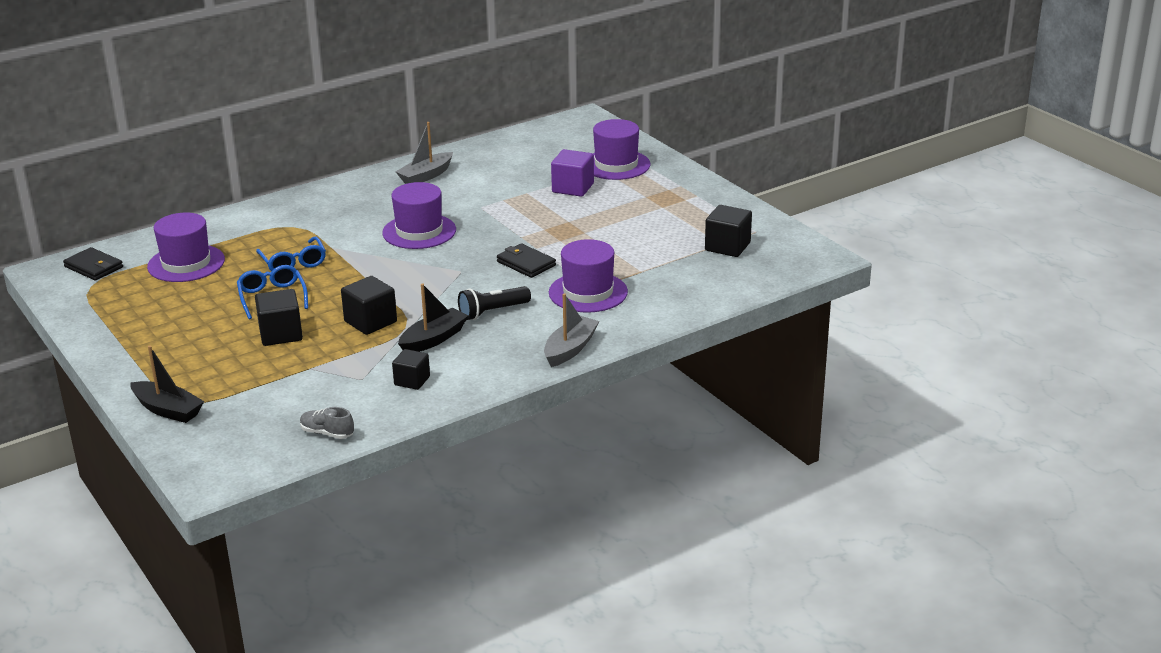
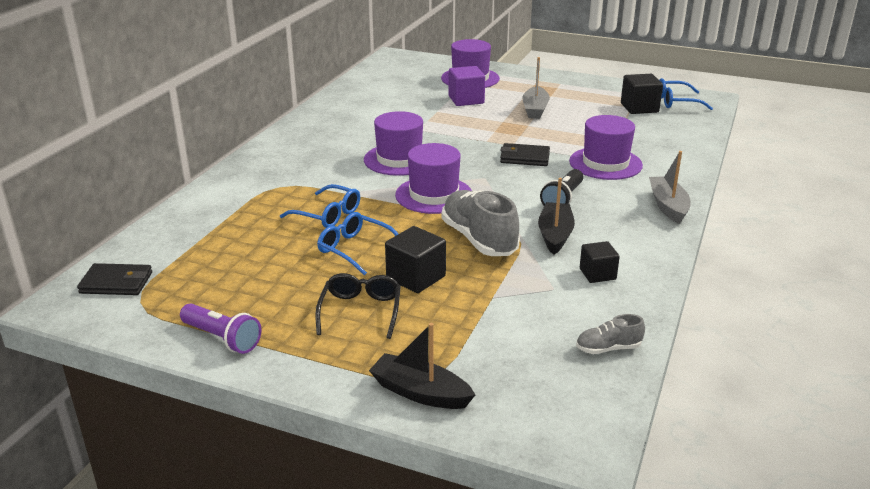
camera: 35 degrees left, 0 degrees up
(105, 329) = (222, 338): none -> purple flashlight
(168, 410) = (420, 392): black boat -> black boat turned 150 degrees counterclockwise
(186, 263) = (218, 248): purple hat -> purple hat (434, 195)
(210, 344) = (360, 311): none -> black glasses
(370, 322) = (479, 239): black cube -> grey shoe
(426, 176) = (336, 120): grey boat -> grey boat (535, 109)
(780, 252) = (676, 102): none -> blue glasses

